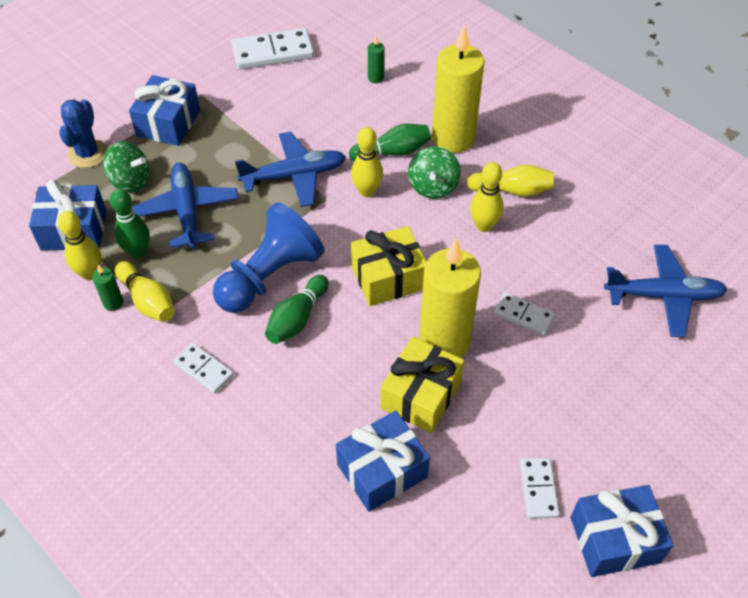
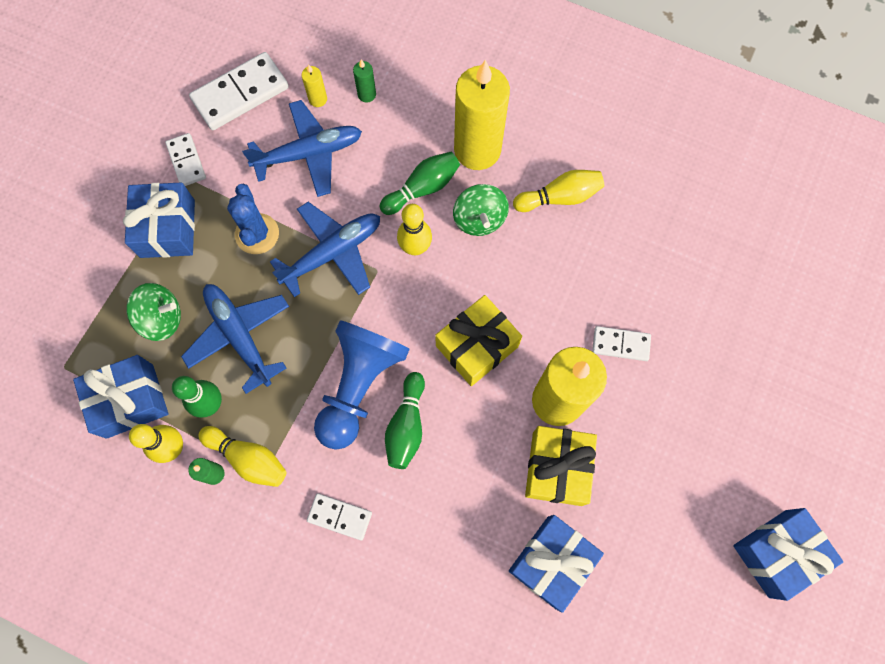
camera: 20 degrees left, 20 degrees up
(88, 154) = (97, 298): blue cactus -> blue cactus (257, 234)
(334, 71) = (318, 99): none -> yellow candle
(484, 226) = (547, 250): yellow bowling pin -> none
(538, 489) = (696, 527): white domino -> white domino (186, 161)
(664, 296) = (742, 275): blue plane -> blue plane (309, 153)

